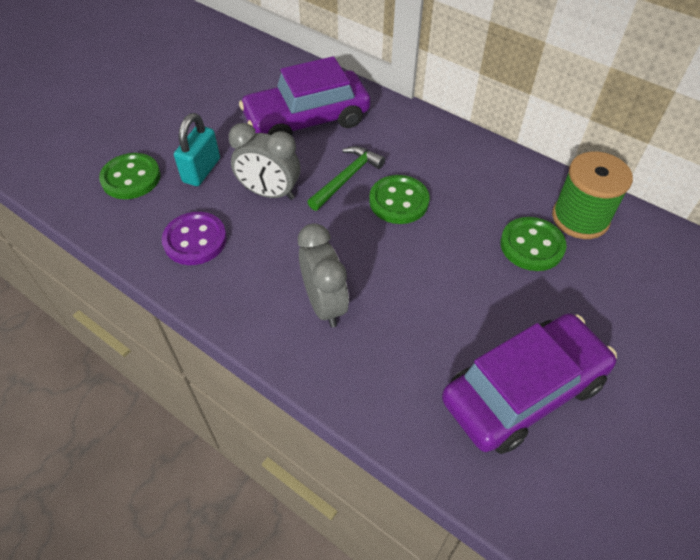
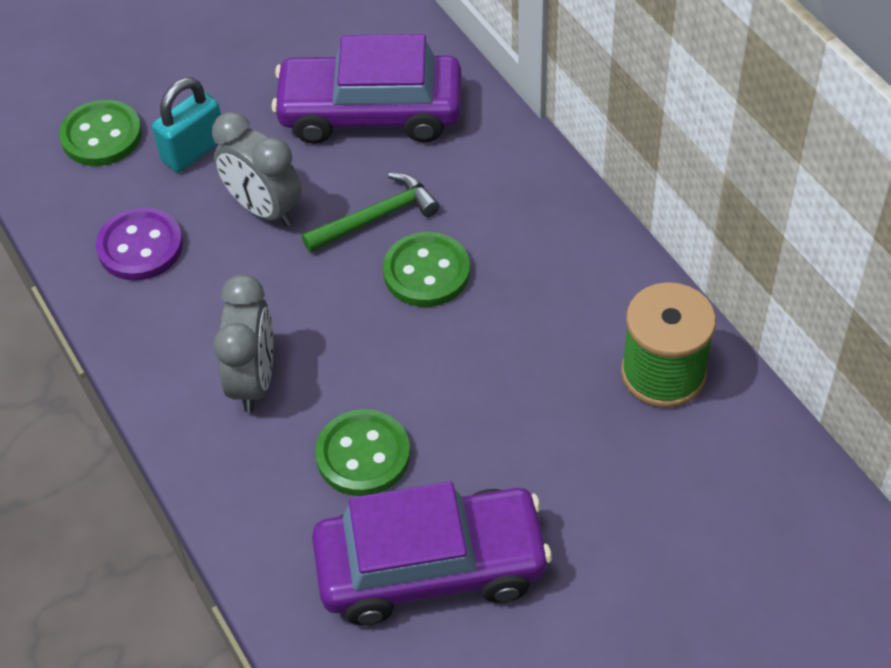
camera: 25 degrees right, 0 degrees up
(532, 245) = (568, 390): green button -> green button (363, 455)

